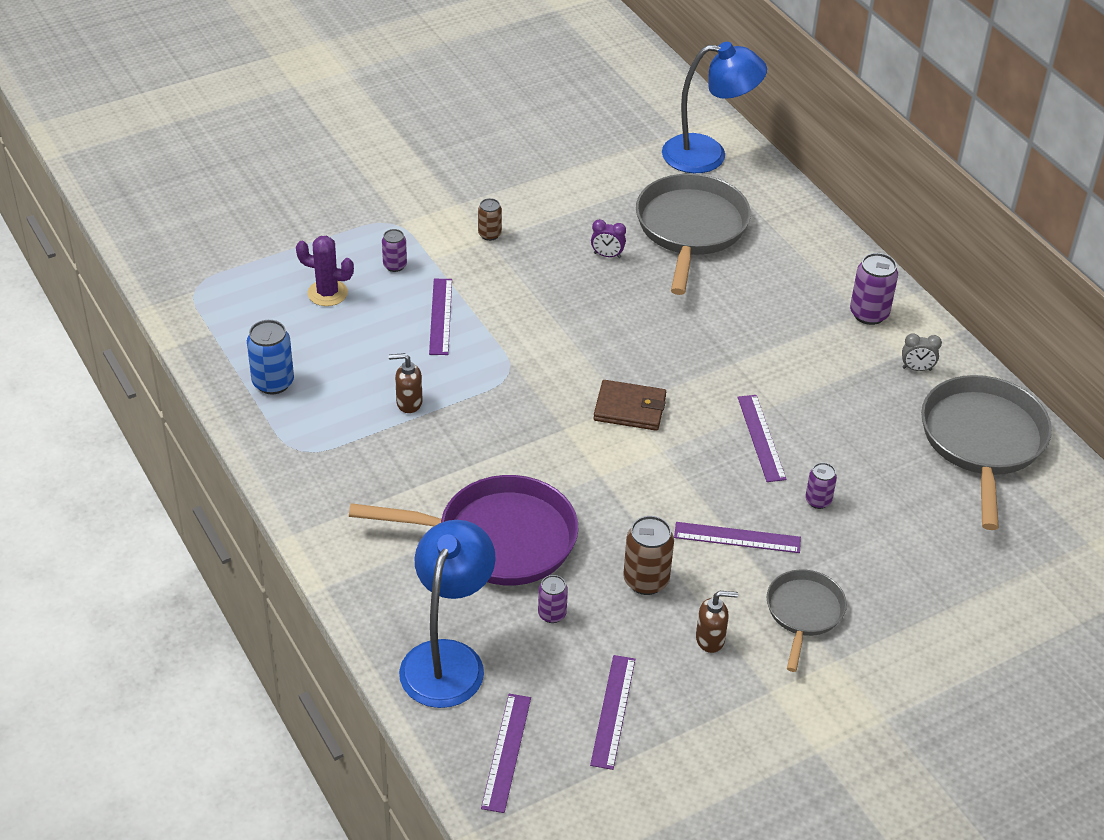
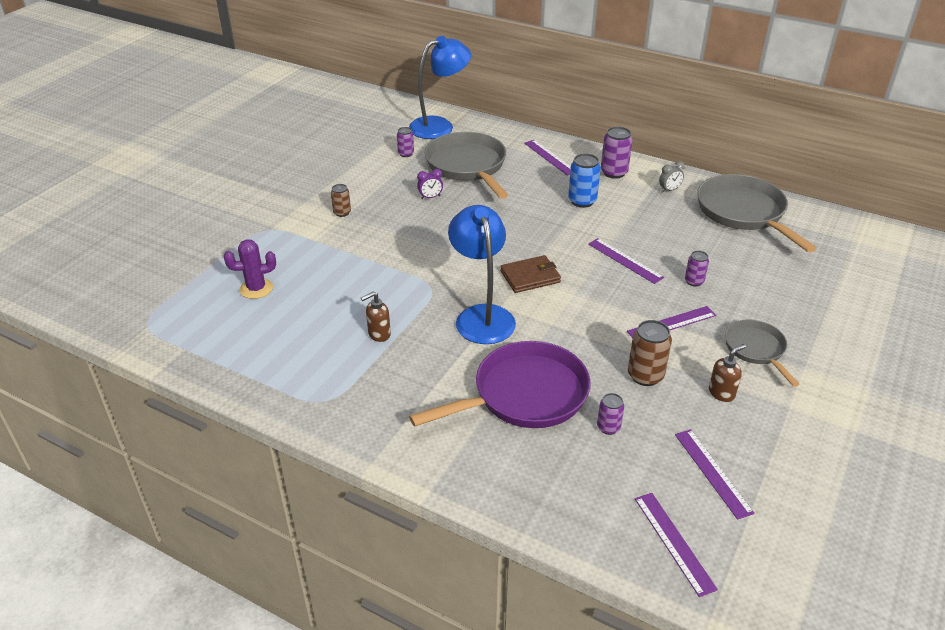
camera: 30 degrees left, 5 degrees down
(273, 382) = (263, 363): blue can -> blue can (582, 201)
(395, 265) = (291, 254): purple can -> purple can (406, 154)
(440, 316) = (352, 272): purple ruler -> purple ruler (550, 157)
(448, 659) = (568, 496): blue lamp -> blue lamp (482, 316)

